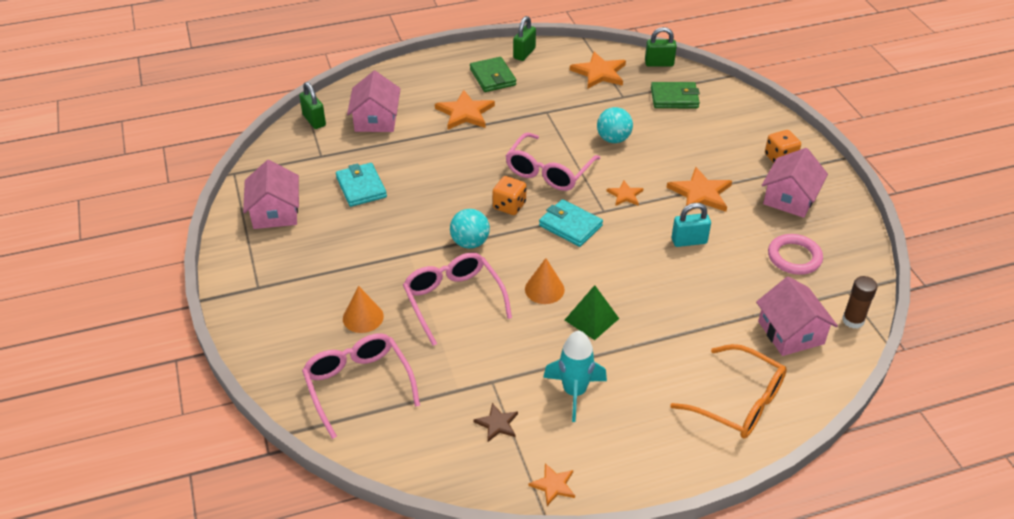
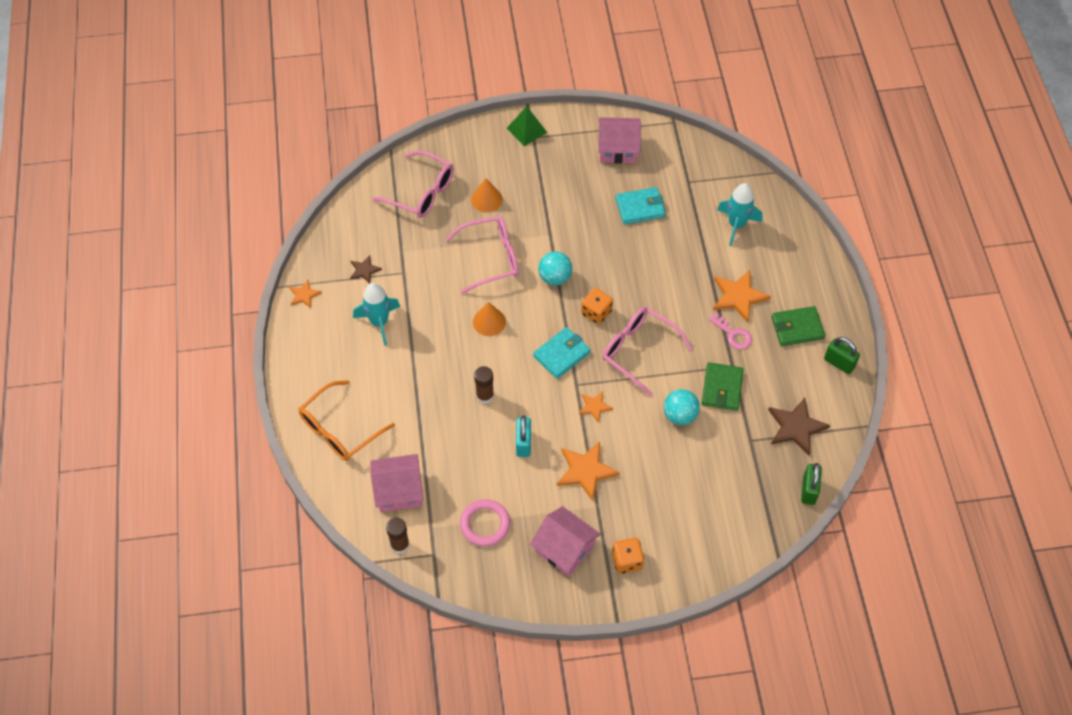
camera: 100 degrees right, 15 degrees up
(314, 120) = (741, 179): green padlock -> none
(358, 385) = (421, 192): pink glasses -> pink glasses turned 45 degrees clockwise
(376, 120) = (736, 225): pink house -> turquoise rocket
(510, 113) = (733, 334): none -> pink key
(591, 319) = (449, 348): green pyramid -> green pyramid (527, 130)
(599, 73) = (796, 427): orange star -> brown star
(643, 279) = (485, 396): none -> brown glue stick
(674, 98) = (742, 489): green wallet -> green wallet (722, 388)

